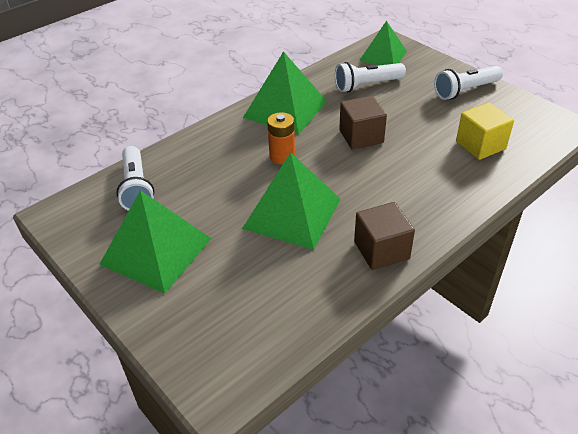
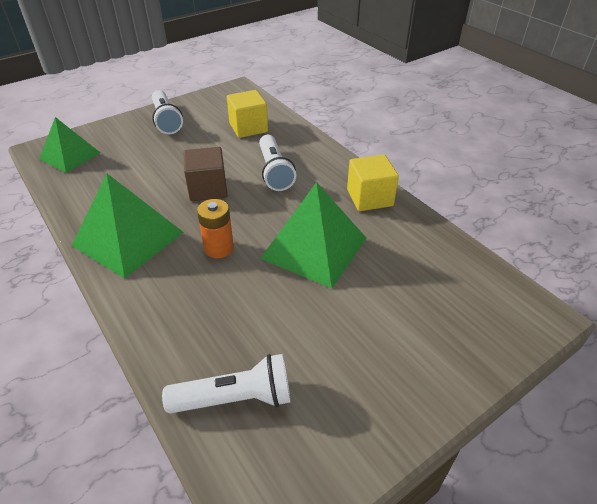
camera: 85 degrees left, 0 degrees up
(156, 251) = (361, 369): green pyramid -> none
(367, 85) = (119, 173): white flashlight -> white flashlight (274, 172)
(381, 250) = (369, 198): brown cube -> yellow cube

